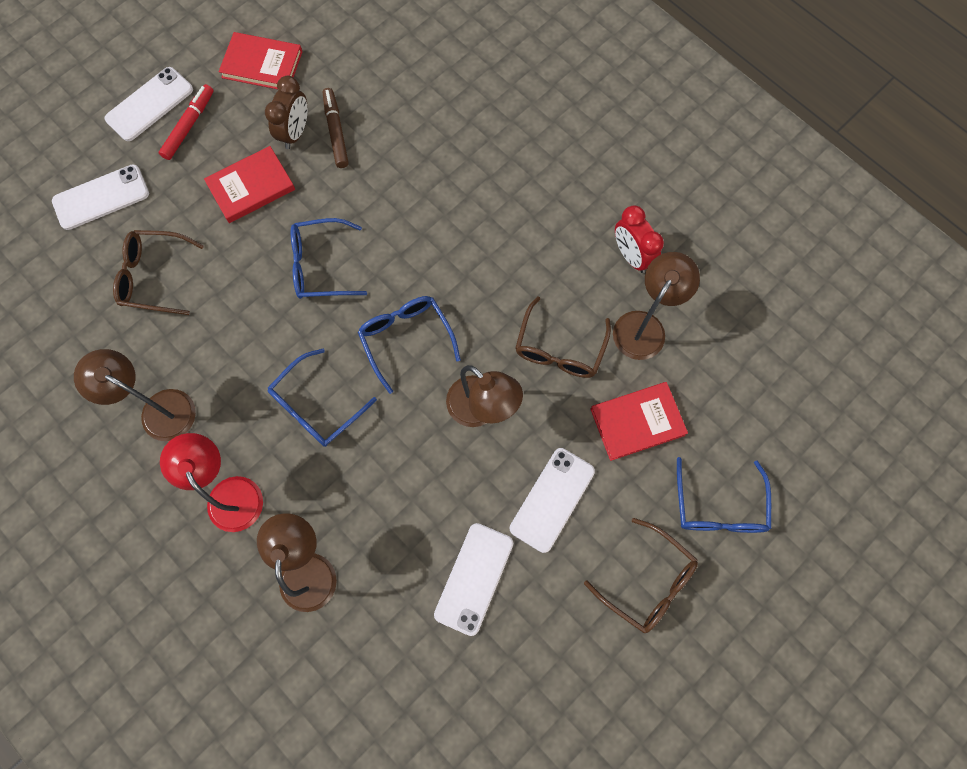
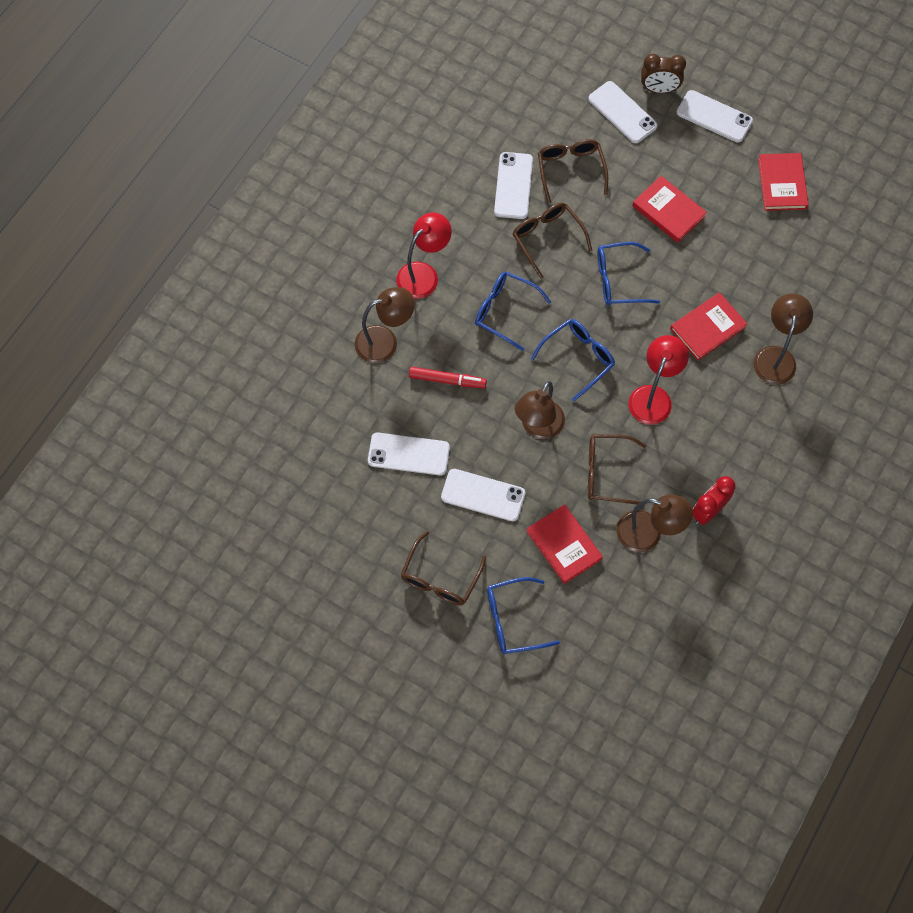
camera: 75 degrees right, 5 degrees down
(148, 348) = (513, 186): none -> white phone
(158, 409) = (470, 208): brown lamp -> brown lamp (776, 356)
(189, 126) = (705, 150): red marker -> red marker (447, 380)
(236, 329) = (547, 238): none -> brown glasses
(295, 133) = (728, 227): brown clock -> brown clock (659, 89)
(320, 266) = (618, 280): blue glasses -> blue glasses turned 75 degrees counterclockwise
(336, 132) = (740, 256): brown marker -> none
(412, 190) = (707, 328): none -> red book
(479, 271) = (653, 396): none -> red lamp

